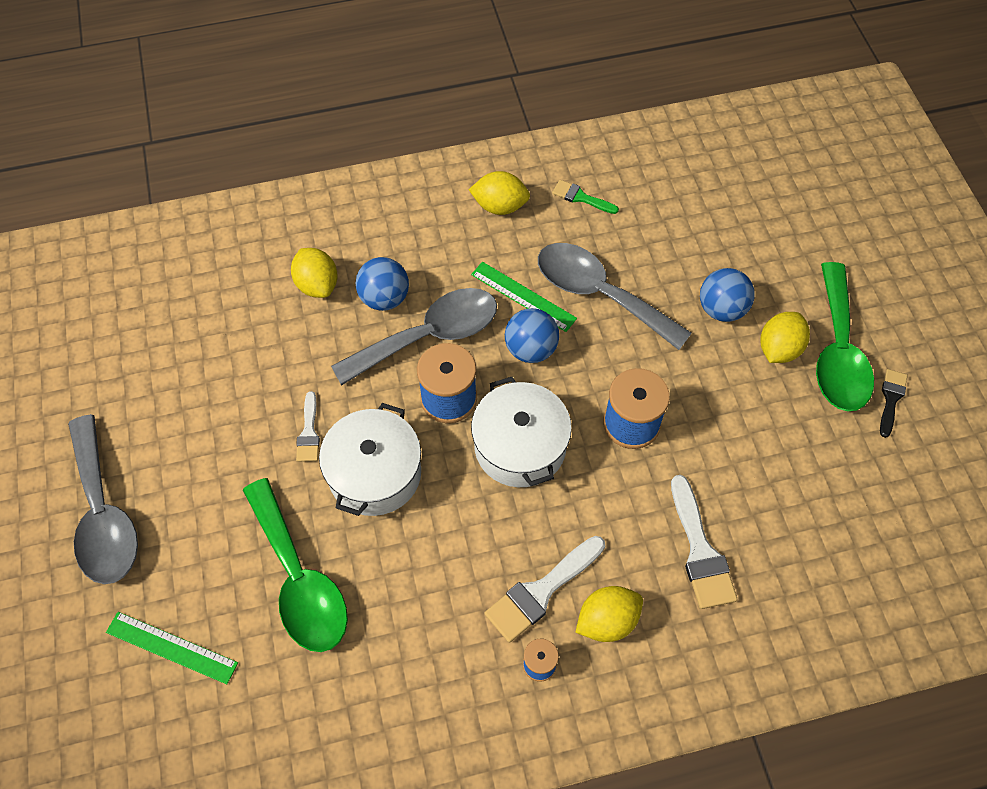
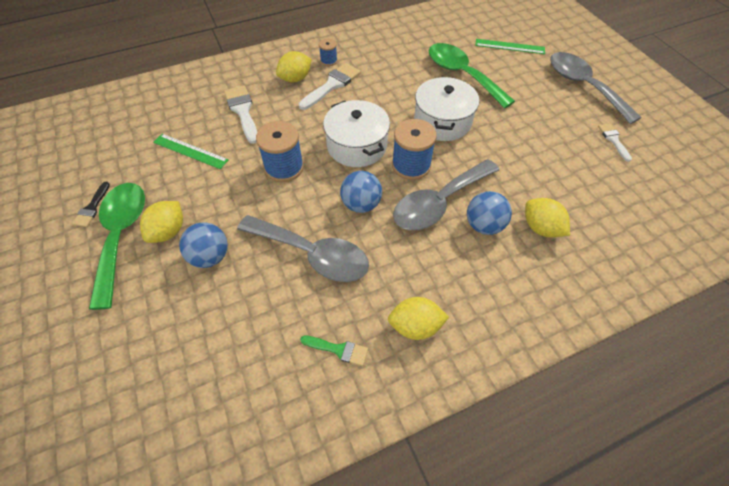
camera: 170 degrees right, 5 degrees down
(309, 432) = (493, 136): white brush -> white brush (613, 140)
(523, 296) = (375, 243): green ruler -> green ruler (190, 151)

